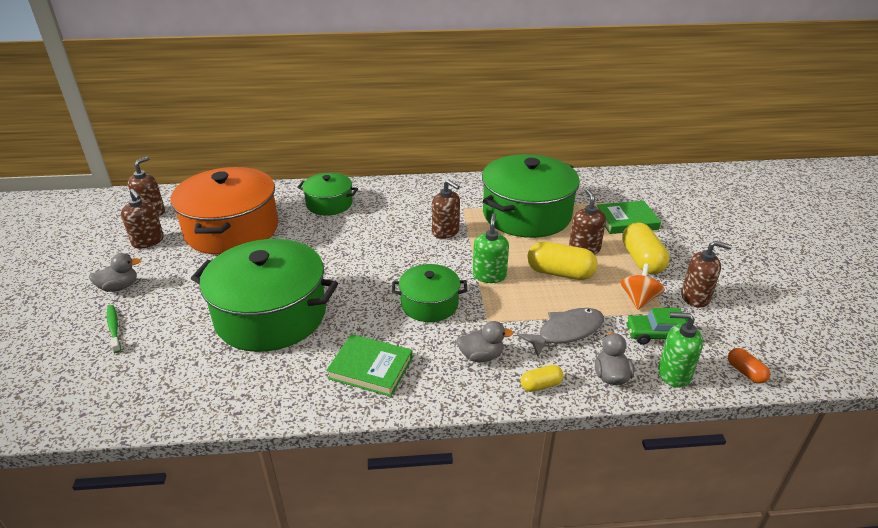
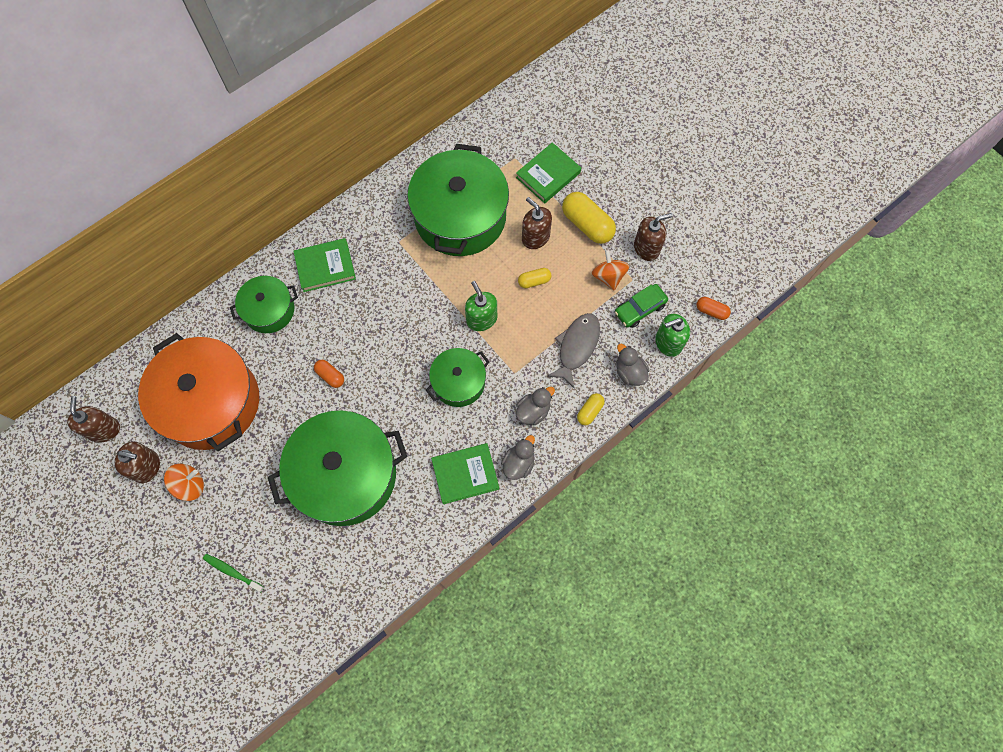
camera: 35 degrees left, 35 degrees up
(119, 287) = (185, 532): grey duck -> grey duck (518, 463)
(159, 264) = (190, 485): none -> orange spinning top
(330, 254) = (330, 376): none -> orange capsule
(394, 199) = (325, 267): none -> green book
(445, 231) = (407, 284): brown soap dispenser -> none
(560, 273) = (534, 281): yellow capsule -> yellow capsule, size x0.53

